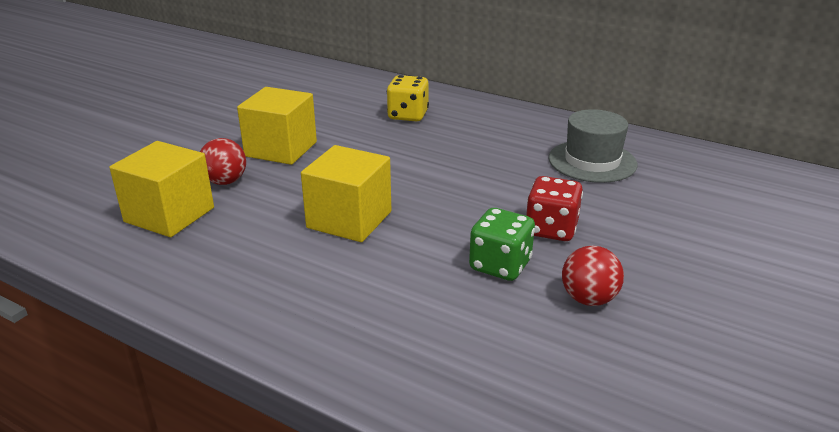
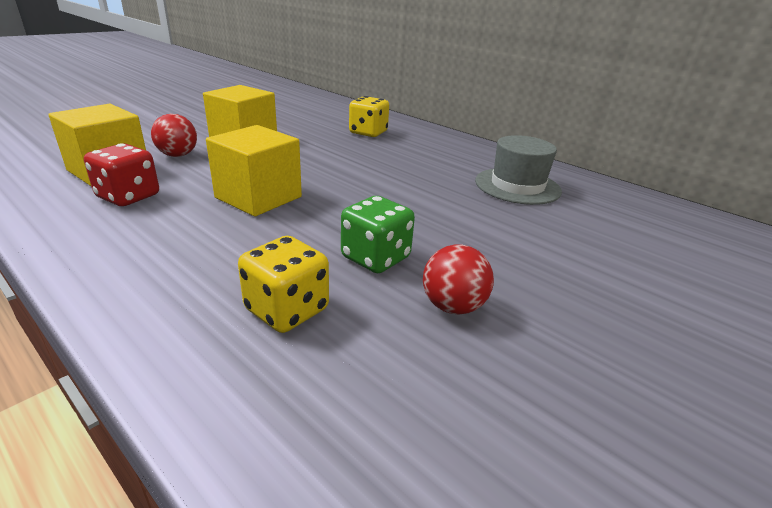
camera: 10 degrees right, 0 degrees up
(454, 328) = (287, 310): none -> yellow dice
(551, 229) = (447, 234): red dice -> red dice (128, 197)

